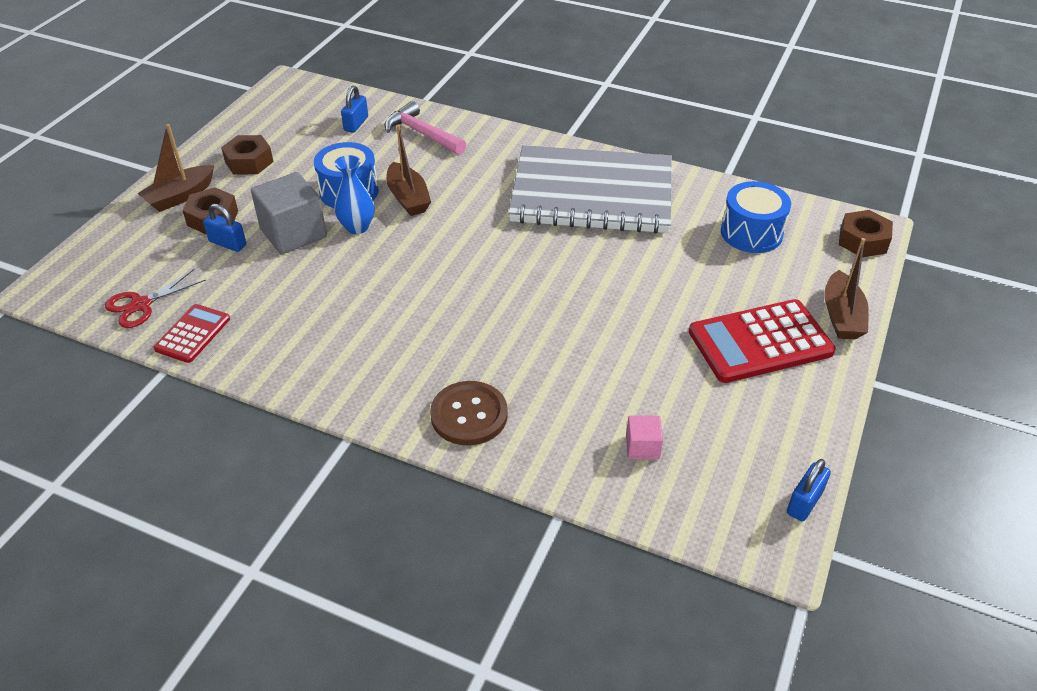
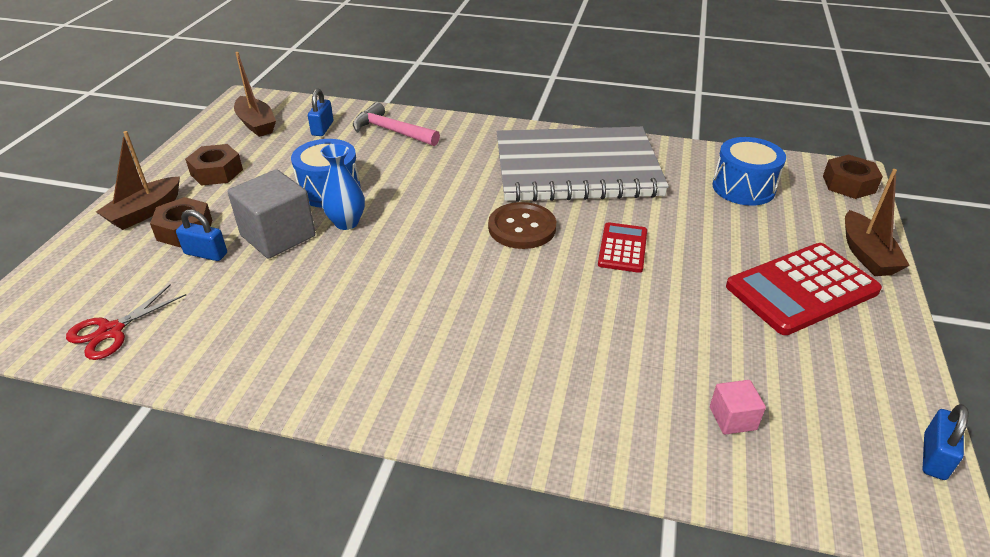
camera: 10 degrees left, 5 degrees down
(193, 334) = (178, 357): red calculator -> red calculator (622, 248)
(408, 198) = (393, 190): brown boat -> brown boat (256, 124)
(469, 415) = (526, 408): brown button -> brown button (522, 228)

